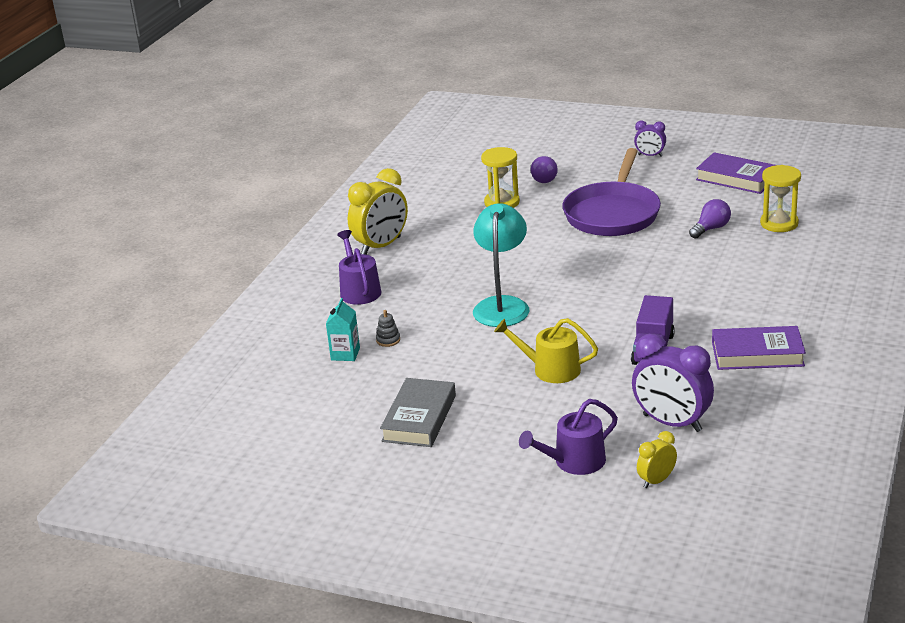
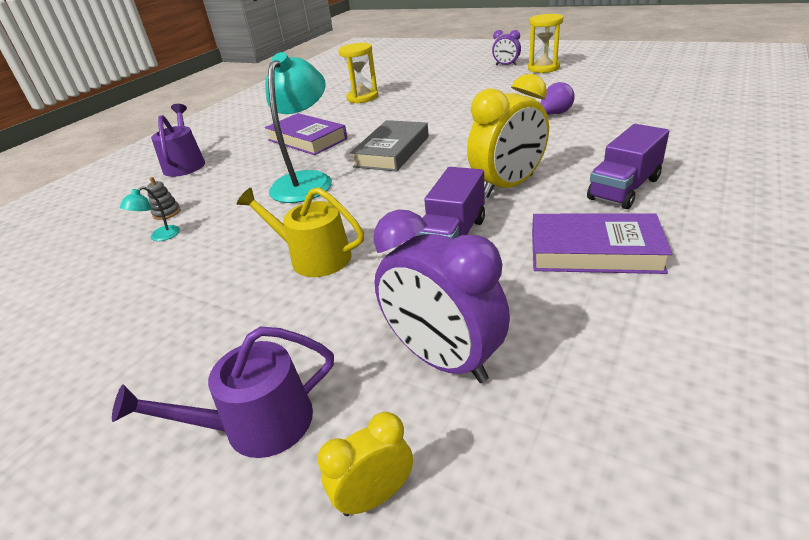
camera: 10 degrees right, 5 degrees up
(345, 354) = (112, 226): turquoise carton -> none
(381, 246) = (237, 129): yellow clock -> yellow clock (508, 186)
(402, 361) = (160, 237): none -> turquoise lamp
(419, 418) = (110, 316): grey book -> grey book (392, 151)
(544, 178) = (408, 81): purple light bulb -> none
(613, 213) = (457, 104): purple pan -> none
(736, 178) = (583, 78): purple book -> purple book (307, 139)
(777, 305) = (624, 189): none -> purple truck
(779, 223) = (626, 110): yellow hourglass -> yellow hourglass (543, 68)

